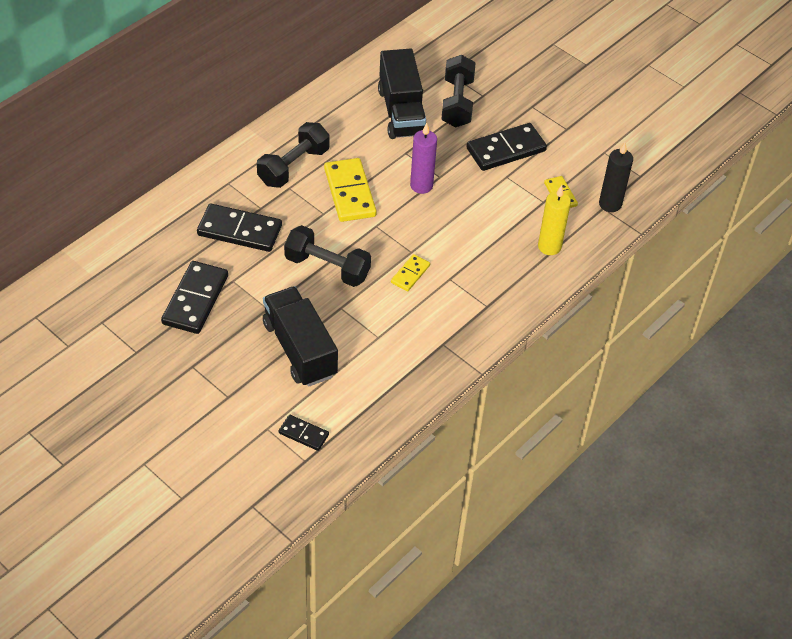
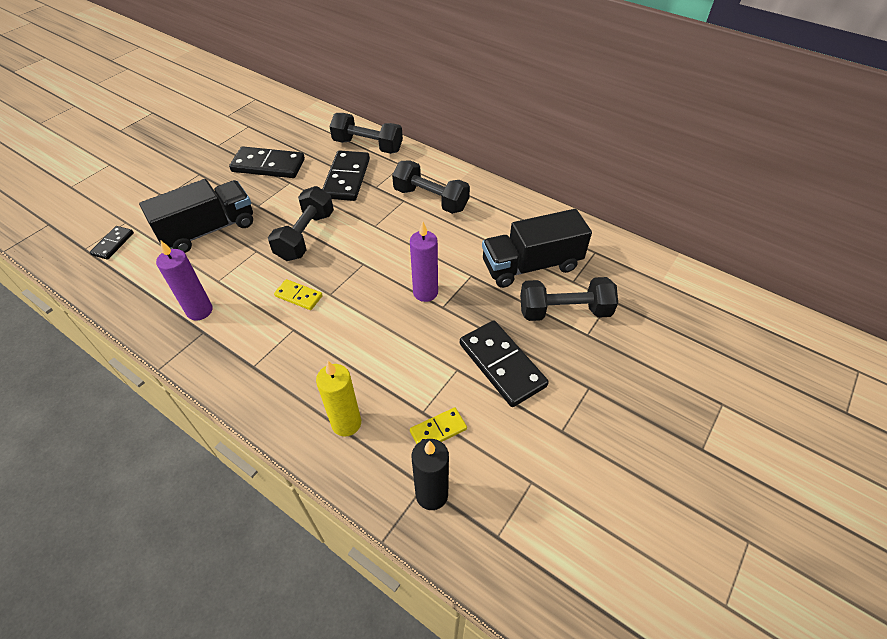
camera: 85 degrees right, 0 degrees up
(183, 209) = (368, 146): none -> black dumbbell
(349, 192) = (404, 240): yellow domino -> none
(416, 348) = (199, 311): none -> purple candle

